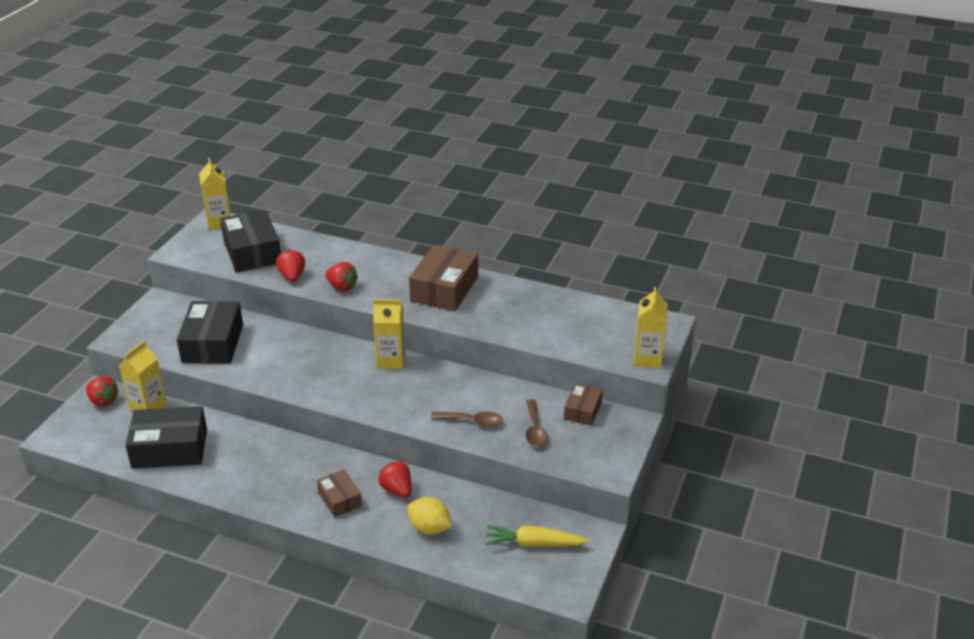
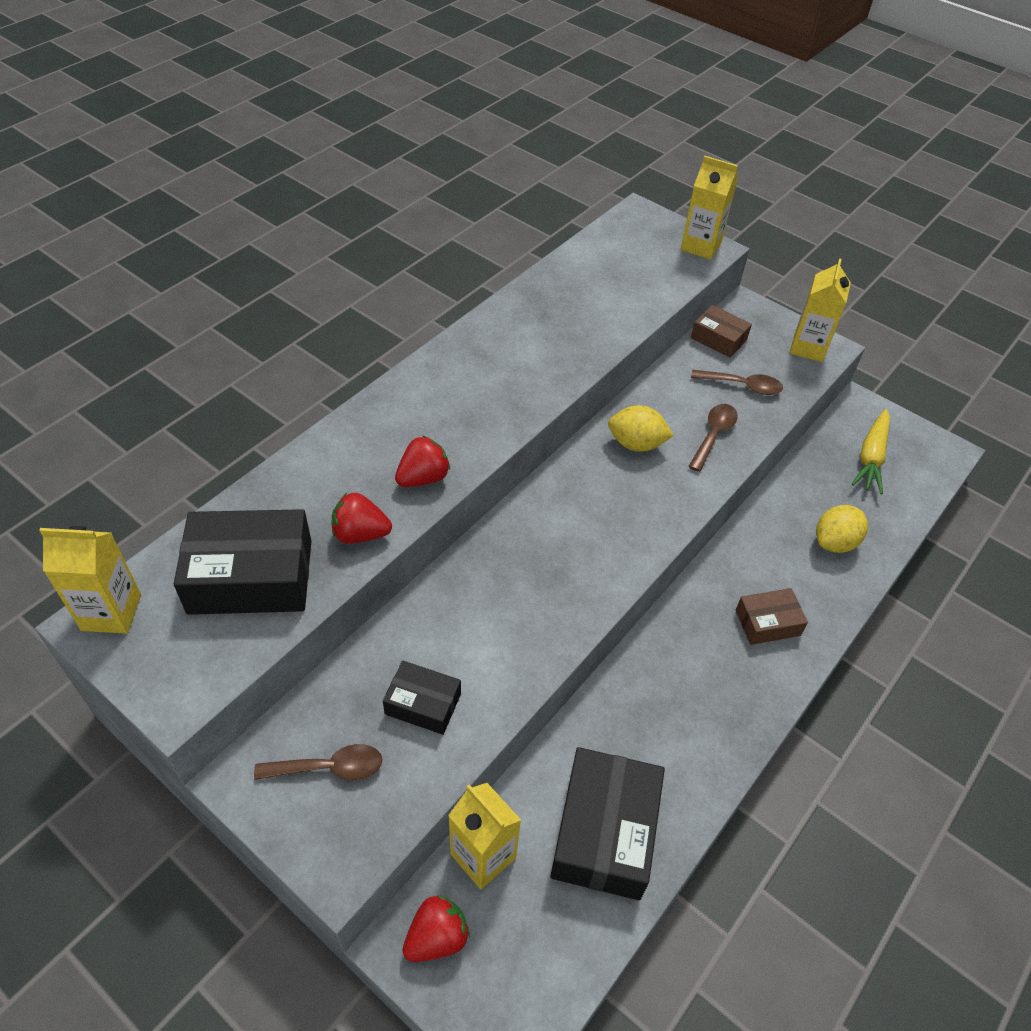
camera: 75 degrees left, 15 degrees up
(169, 323) = (329, 768): none -> brown spoon
(213, 343) = (423, 704): black box -> black box, size x0.55
(391, 361) = (560, 484): yellow carton -> yellow carton (808, 347)
(397, 490) = (761, 558): red strawberry -> none
(444, 289) = (484, 370): brown box -> none
(444, 386) = (636, 444): none -> yellow lemon

